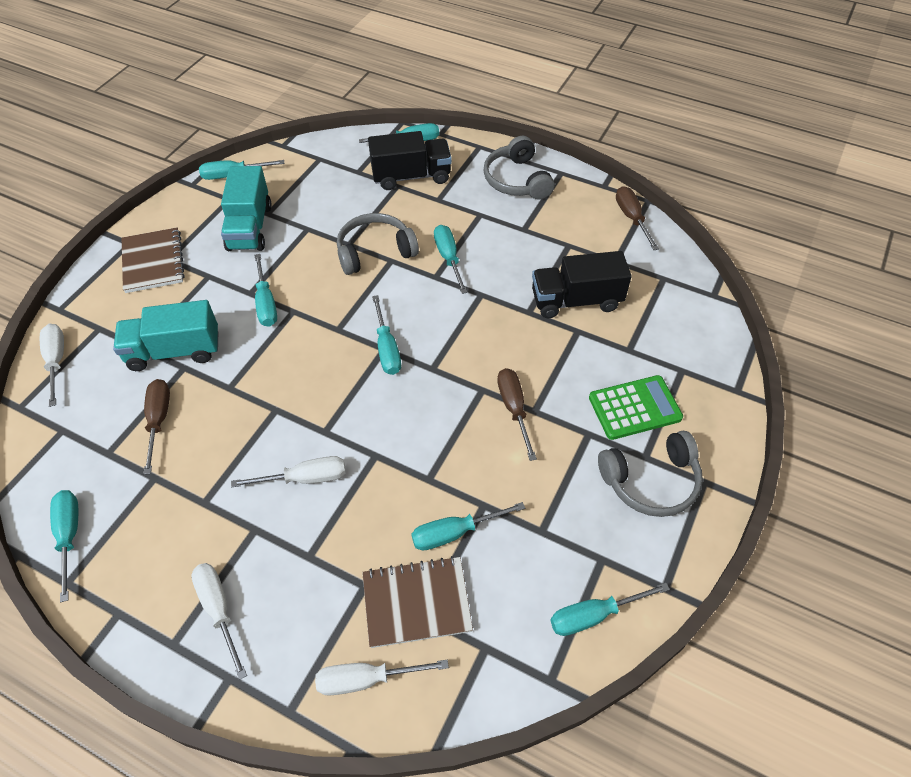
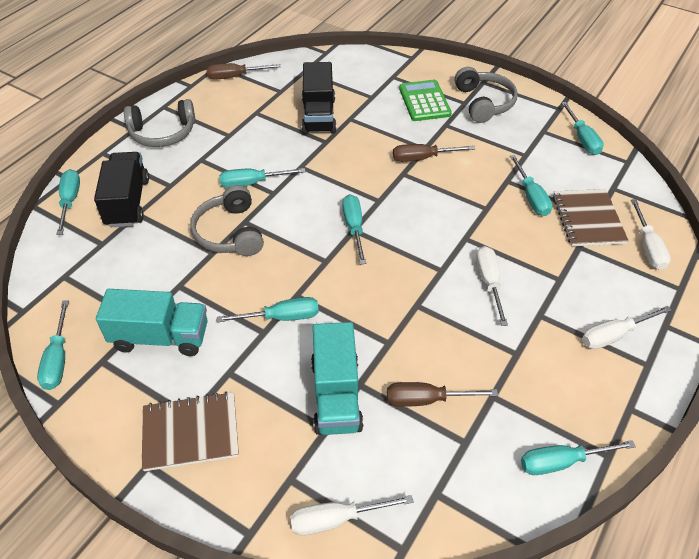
camera: 85 degrees left, 5 degrees down
(387, 348) = (354, 227): turquoise screwdriver -> turquoise screwdriver turned 90 degrees counterclockwise

